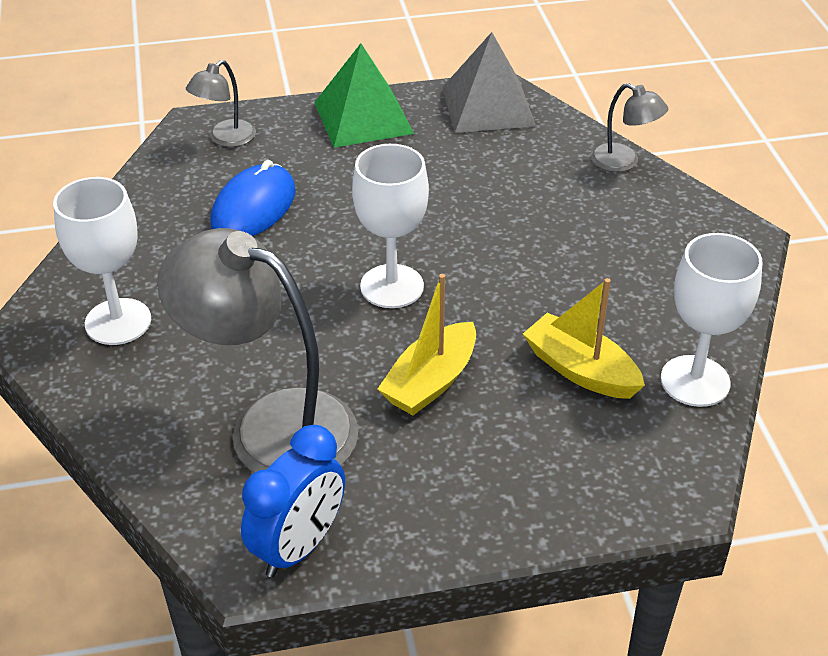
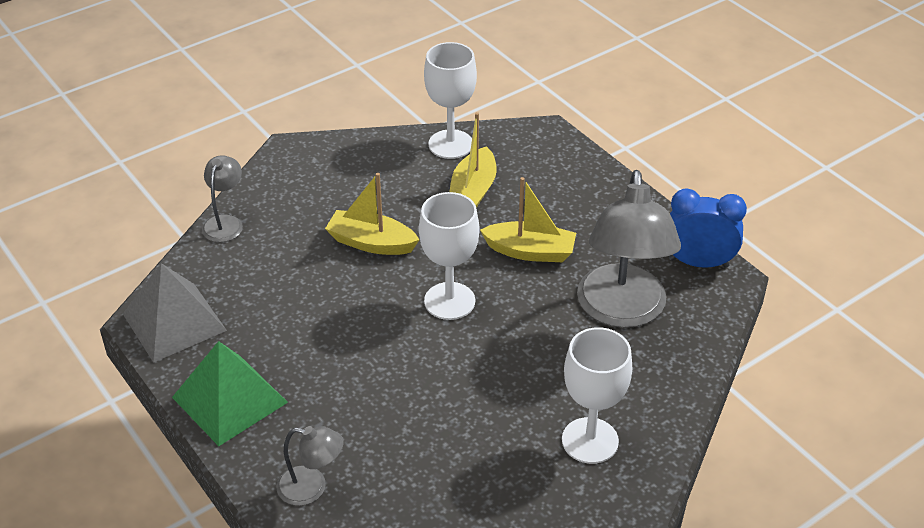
camera: 115 degrees left, 0 degrees up
(254, 207) = (403, 420): blue mouse -> none
(528, 255) = (371, 243): none -> yellow boat

